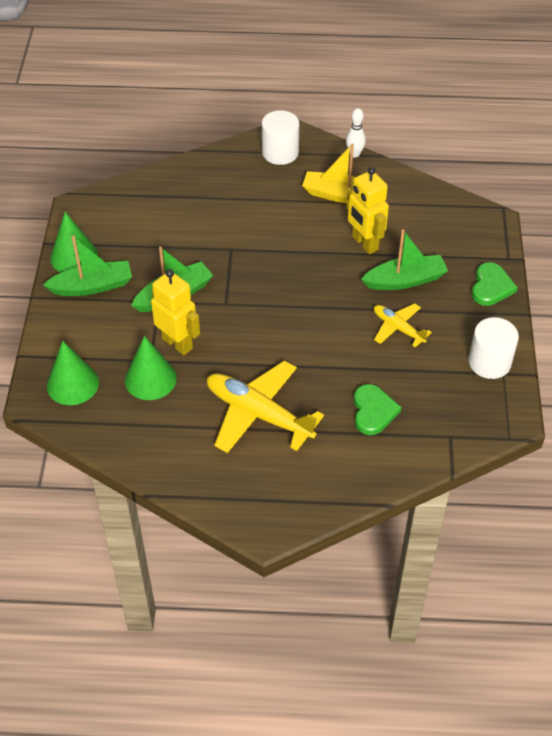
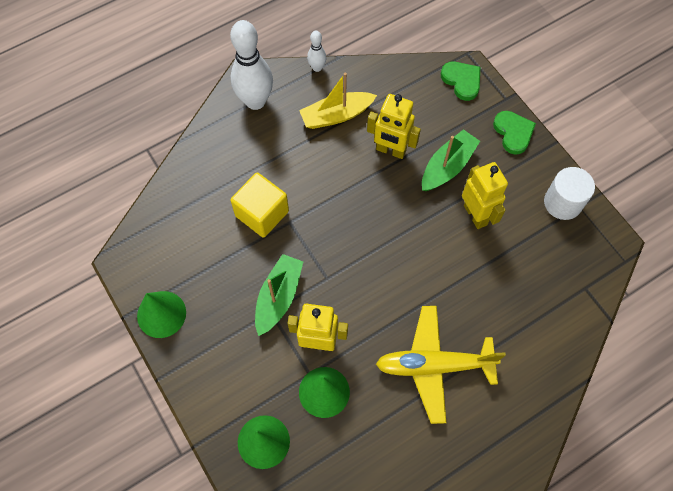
camera: 35 degrees left, 15 degrees up
(92, 286) = (202, 333): green boat -> none
(213, 231) = (262, 213): none -> yellow cube
(280, 152) = (255, 101): white cylinder -> white bowling pin
(373, 411) = (515, 303): green heart -> green heart (462, 81)
(398, 328) = (475, 215): yellow plane -> yellow robot

